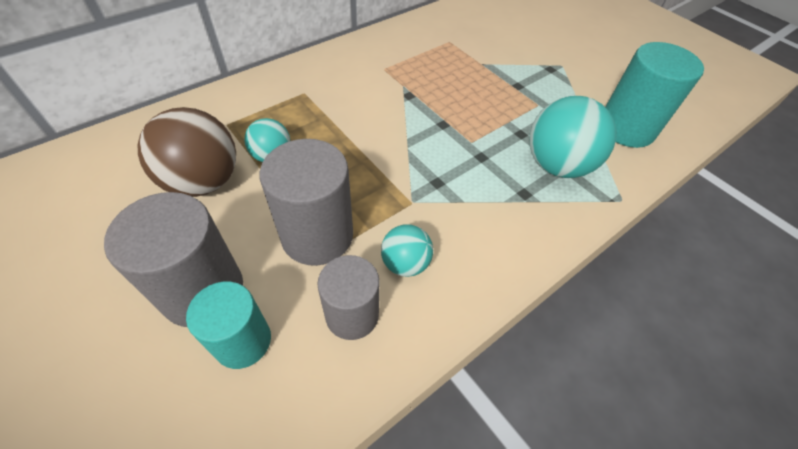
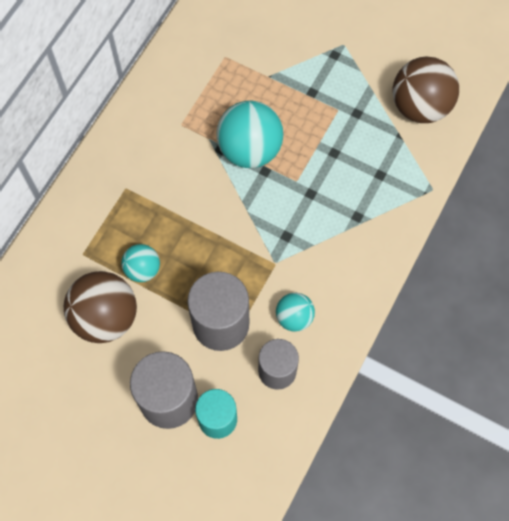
camera: 20 degrees left, 15 degrees up
(557, 165) = (373, 175): turquoise ball -> turquoise ball (250, 150)
(626, 128) = (420, 106): turquoise cylinder -> brown ball

